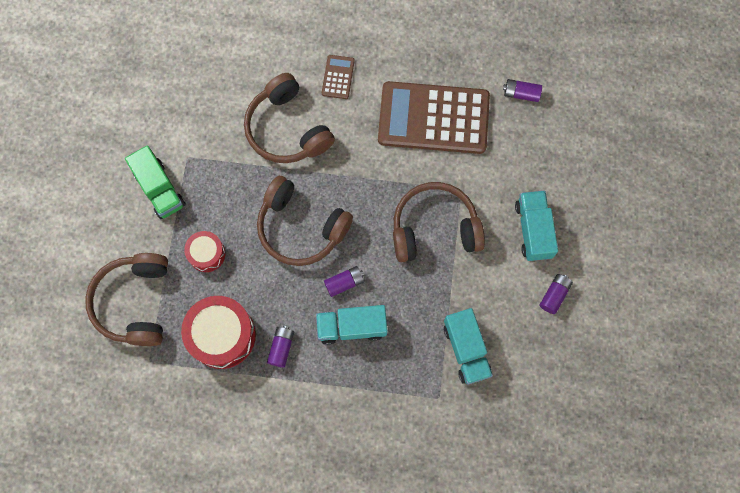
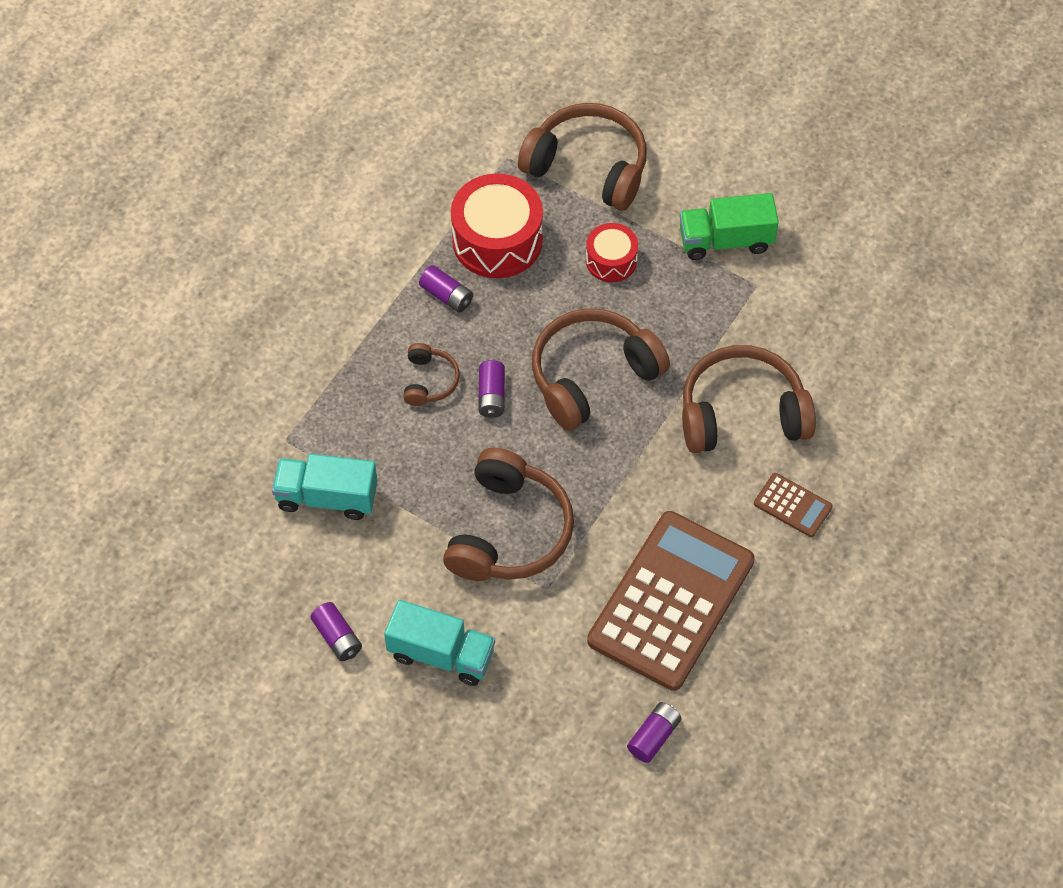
camera: 115 degrees right, 15 degrees down
(352, 327) = (429, 381): turquoise truck -> brown headphones

